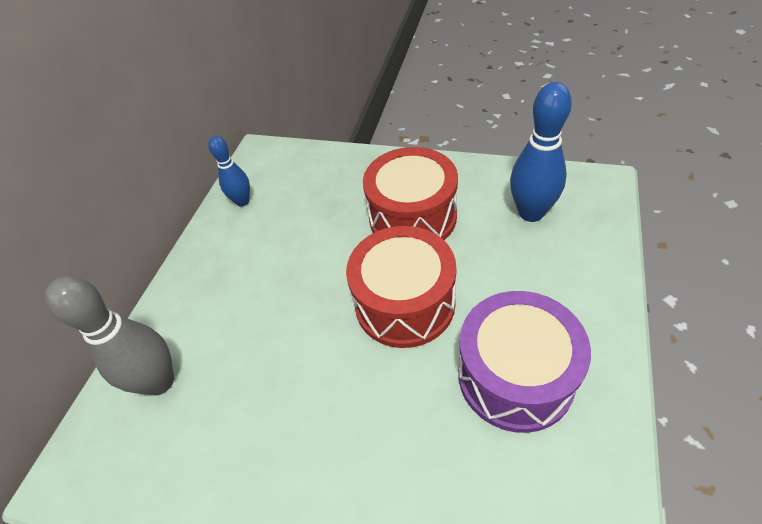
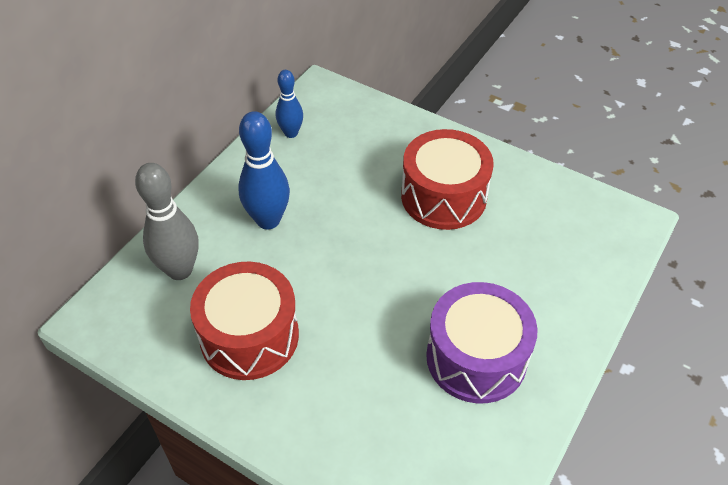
camera: 10 degrees right, 0 degrees up
(404, 303) = (406, 270): red drum -> red drum (249, 336)
(531, 213) = (555, 226): blue bowling pin -> blue bowling pin (268, 220)

